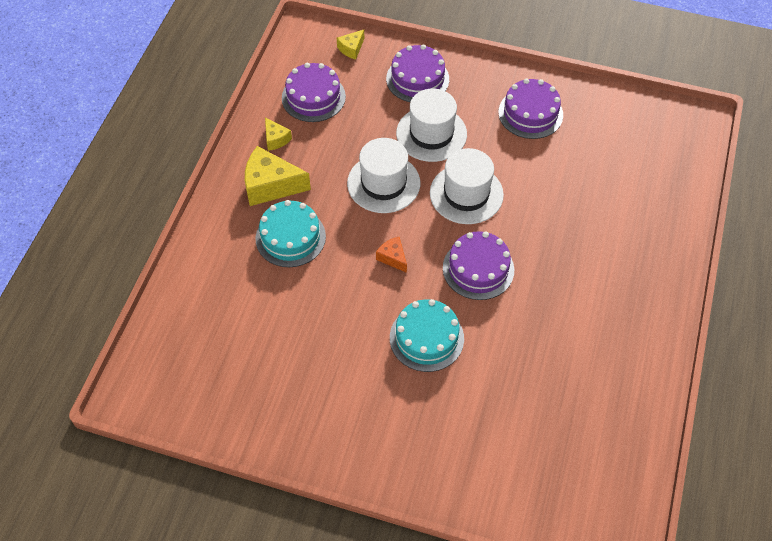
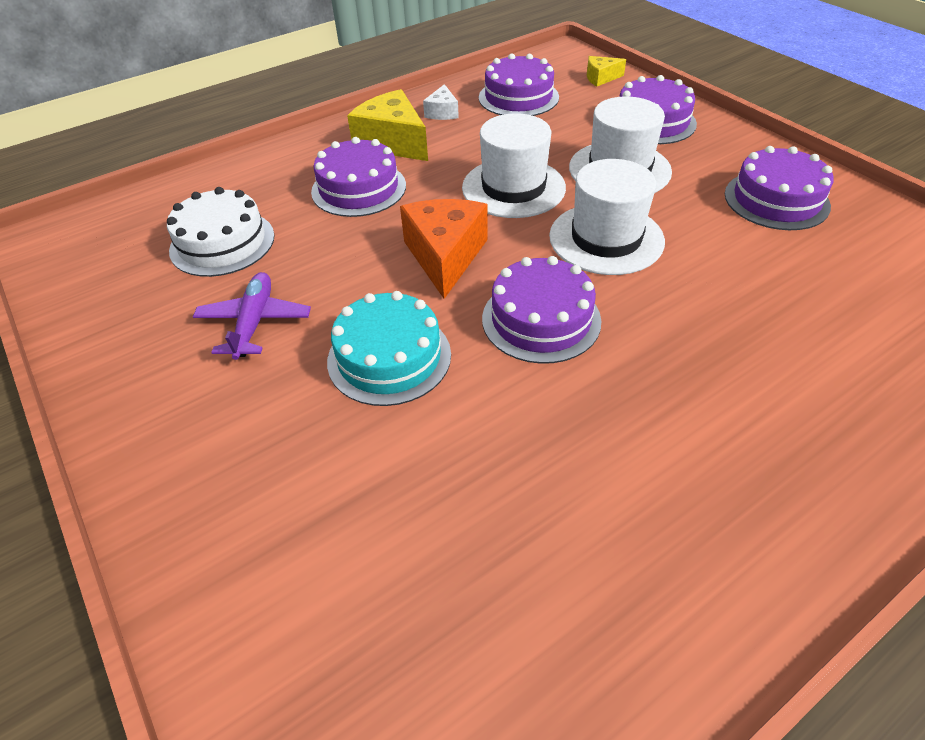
camera: 40 degrees right, 10 degrees down
(252, 327) = (222, 243): none -> white cake
(276, 139) = (442, 112): yellow cheese -> white cheese
(290, 237) = (359, 188): turquoise cake -> purple cake
(335, 364) = (254, 322): none -> purple plane
(393, 258) = (445, 256): orange cheese -> orange cheese, size x1.93

